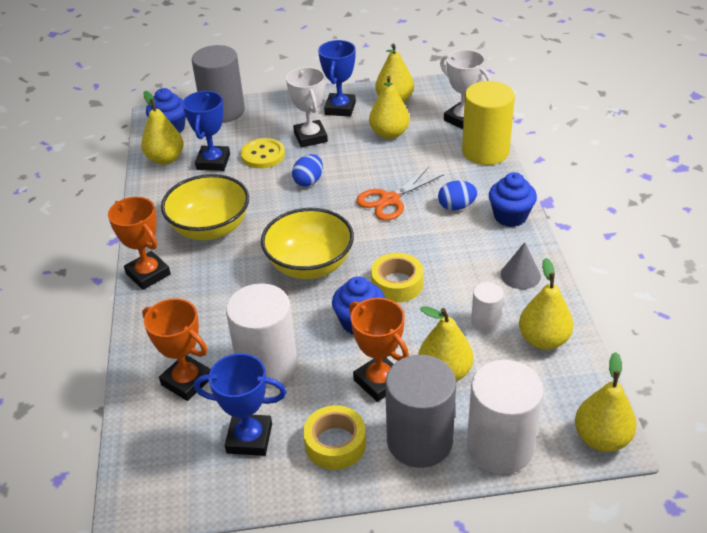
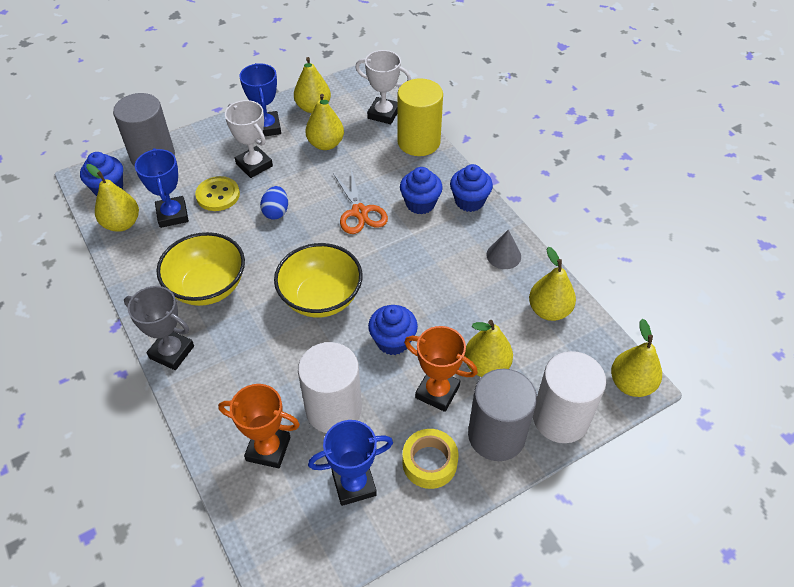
camera: 25 degrees left, 10 degrees up
(148, 274) = (172, 352): orange trophy -> grey trophy
(390, 200) = (359, 212): orange scissors -> orange scissors turned 45 degrees counterclockwise
(397, 284) = (406, 294): yellow tape -> none
(456, 207) = (420, 203): blue egg -> blue cupcake
(485, 322) = (496, 308): white cylinder -> none

